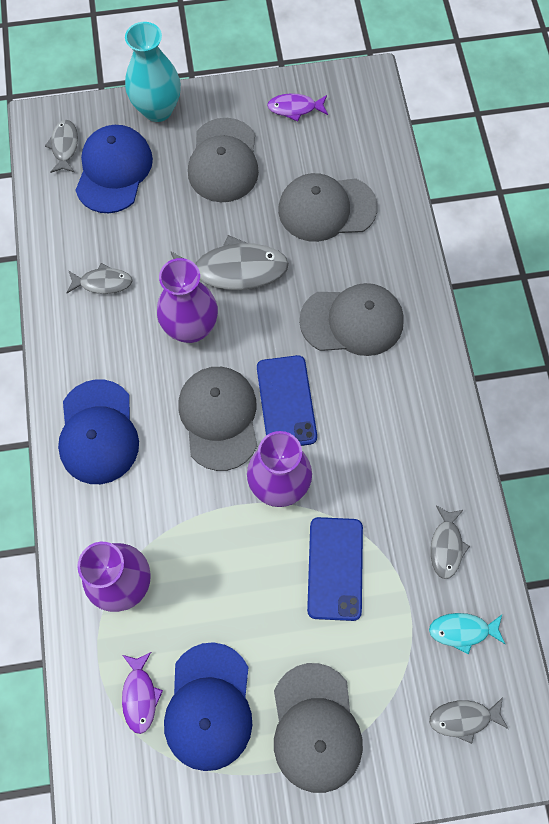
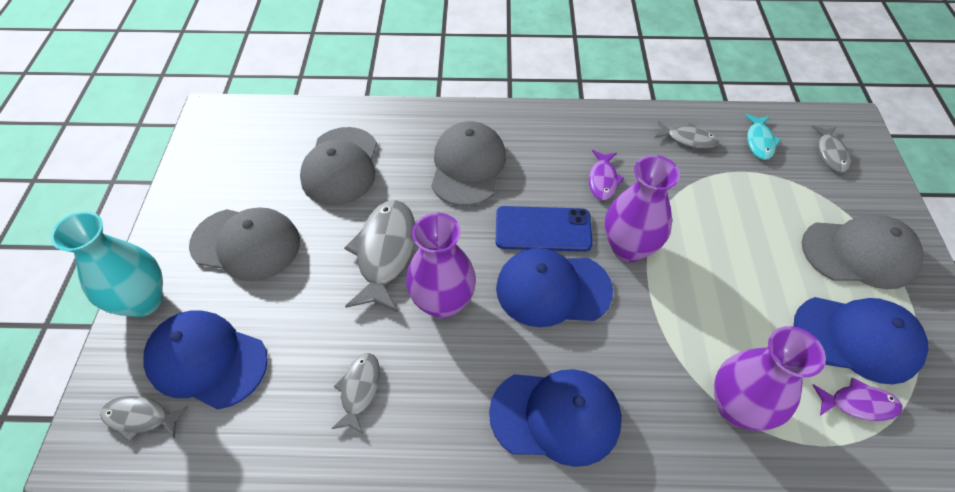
camera: 80 degrees left, 15 degrees down
(219, 418) = (552, 289): grey cap -> blue cap
(295, 108) = (212, 173): purple fish -> purple fish (602, 180)
(335, 568) = (711, 216): blue phone -> none

